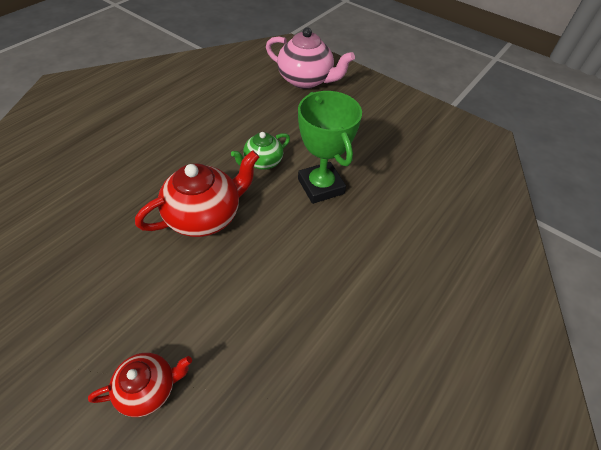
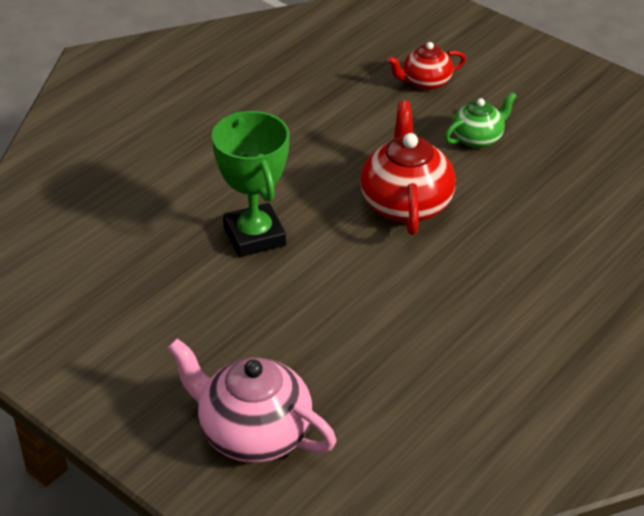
camera: 175 degrees left, 10 degrees down
(205, 216) = (405, 203): red teapot -> red teapot turned 120 degrees clockwise
(262, 162) = (336, 269): green teapot -> green teapot (478, 138)

